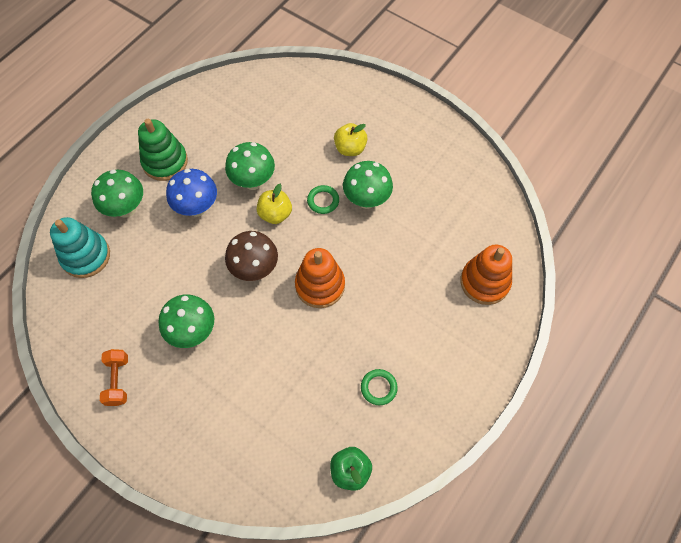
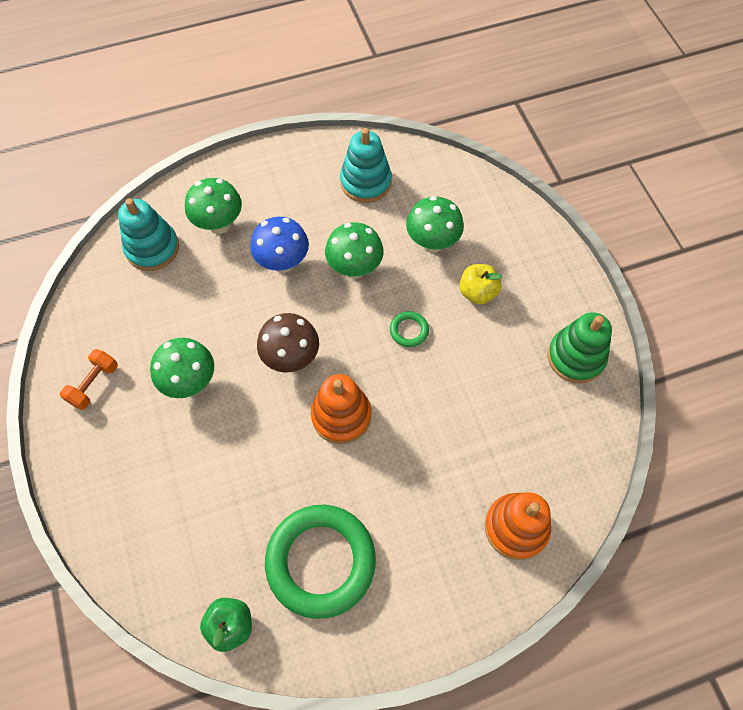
camera: 35 degrees right, 0 degrees up
(165, 162) = (286, 199): green stacking toy -> green stacking toy (575, 357)
(215, 117) = (365, 182): none -> turquoise stacking toy
(275, 214) = (351, 315): yellow apple -> none
(366, 200) = (454, 357): green mushroom -> green mushroom (432, 243)
(378, 388) = (321, 561): green ring -> green ring, size x2.44

